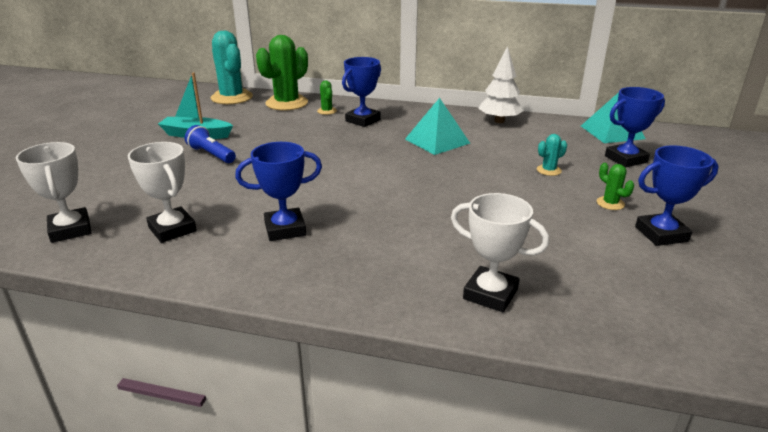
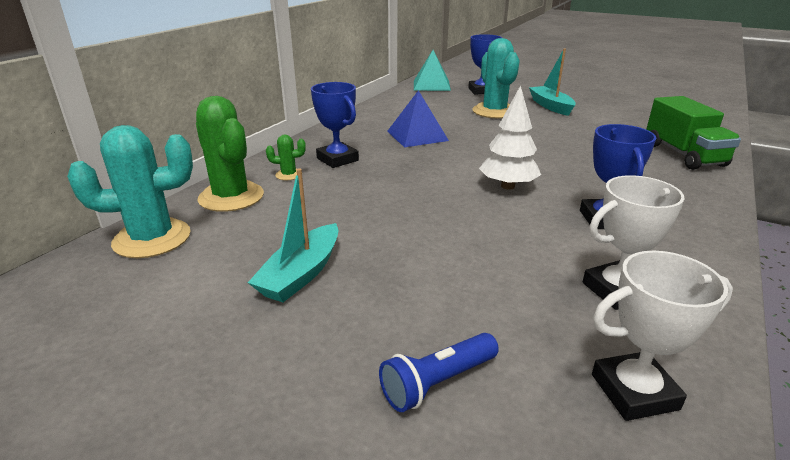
camera: 75 degrees left, 0 degrees up
(211, 155) = (390, 260): blue flashlight -> blue flashlight (437, 382)
(437, 141) = (417, 136): turquoise pyramid -> blue pyramid
(490, 294) = (683, 155): white trophy -> green truck
(499, 121) = (385, 109): white tree -> white tree (508, 186)
(548, 170) = (494, 111): turquoise cactus -> turquoise cactus, size x2.22
(610, 203) = (550, 106): green cactus -> turquoise boat
(661, 234) = (592, 104): blue trophy -> none

